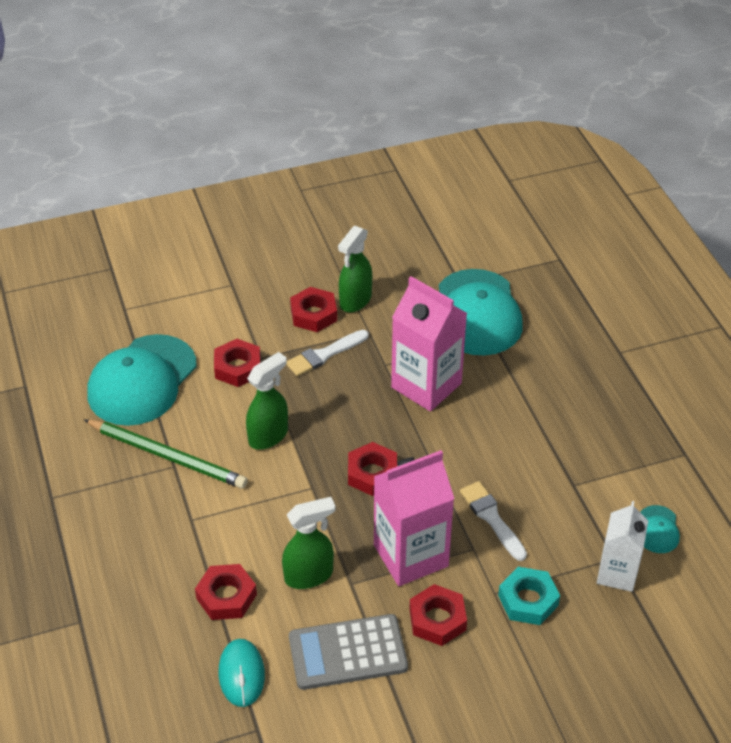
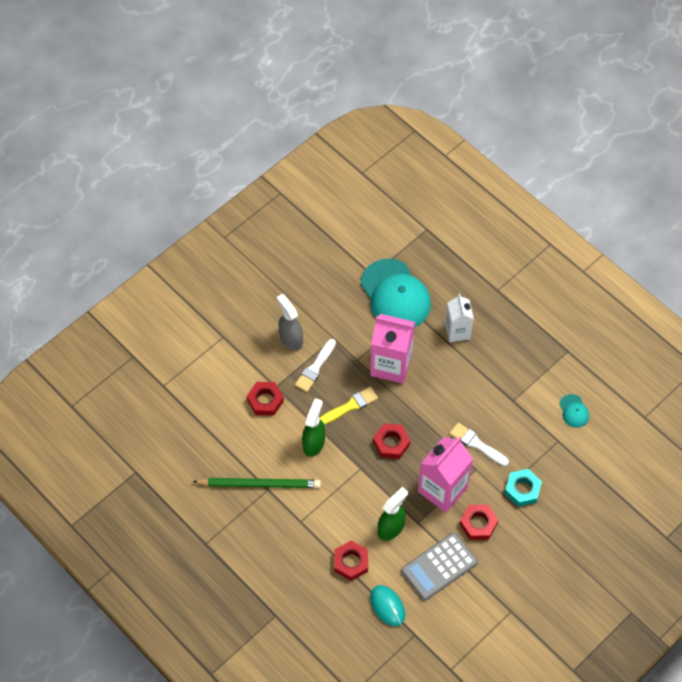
camera: 25 degrees left, 15 degrees up
(142, 381) = (209, 436): turquoise cap -> none
(313, 314) = (291, 339): red nut -> grey spray bottle
(343, 411) = (350, 406): none -> yellow brush
(355, 301) = (312, 317): green spray bottle -> none
(617, 573) = (563, 450): white carton -> white carton (457, 331)

